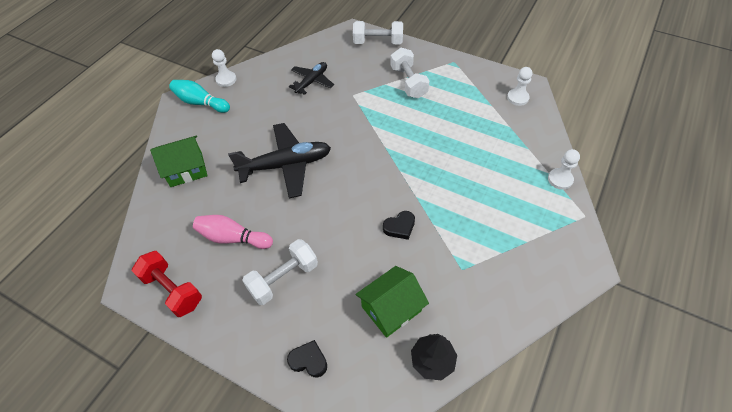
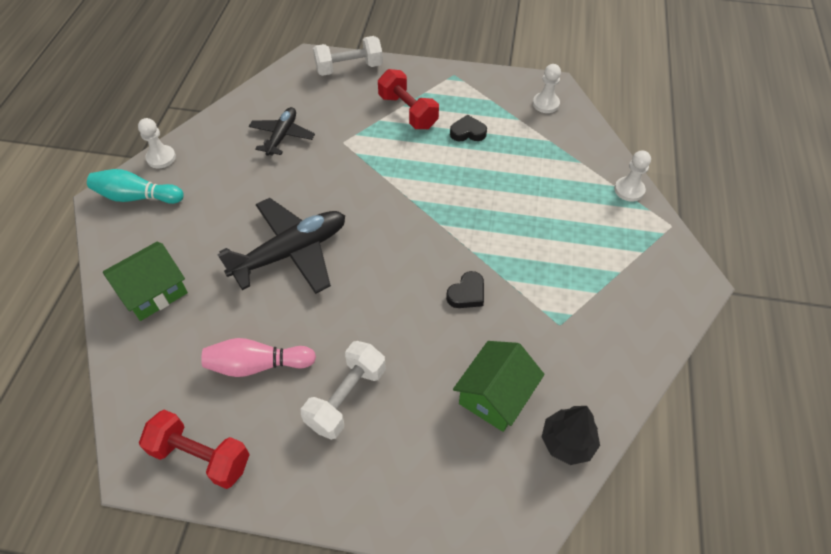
camera: 20 degrees left, 0 degrees up
(308, 360) = (419, 490): black heart -> black heart (468, 132)
(408, 82) = (408, 112): white dumbbell -> red dumbbell

